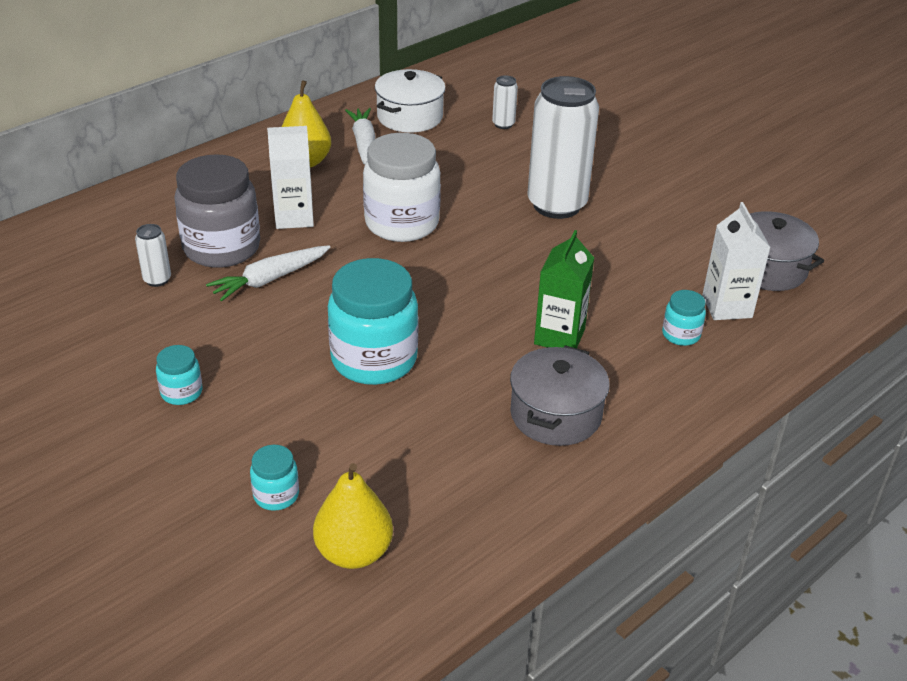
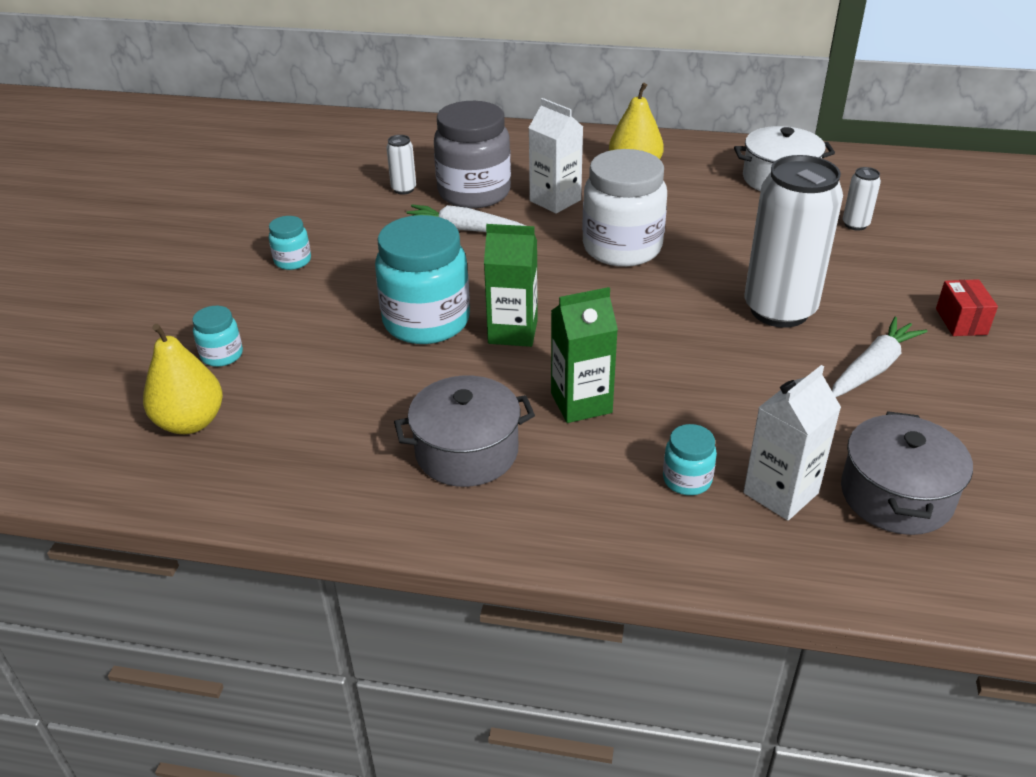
camera: 55 degrees right, 0 degrees up
(364, 144) = (702, 179): white carrot -> white carrot (873, 368)
(441, 325) = (513, 332): none -> green carton
(645, 153) = (961, 321): none -> red box

